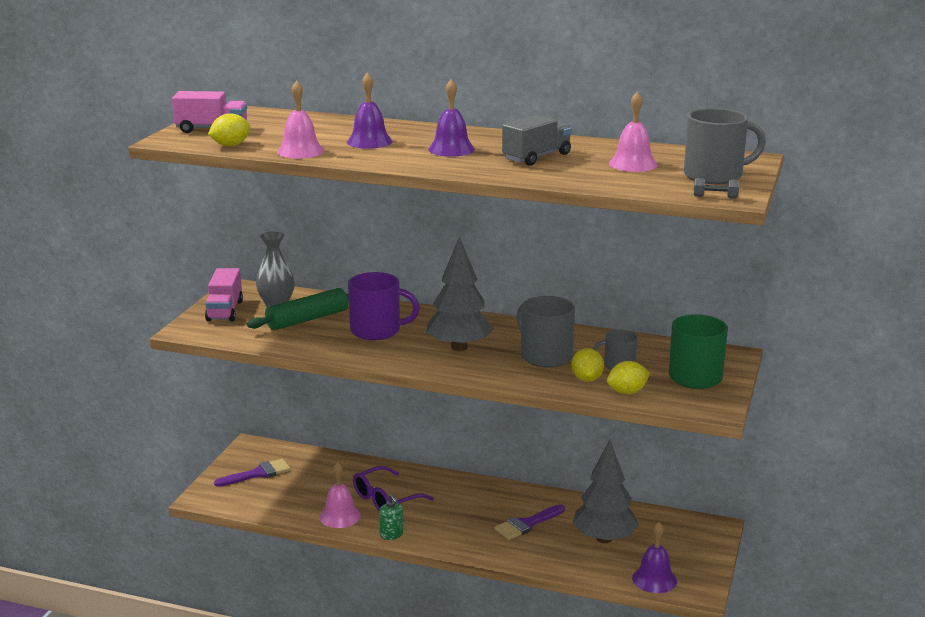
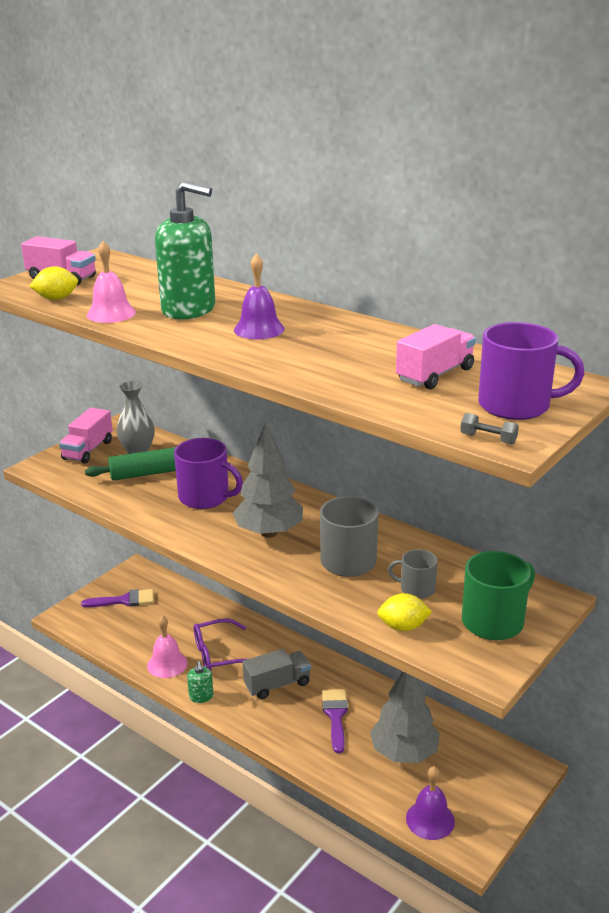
camera: 20 degrees right, 5 degrees up
(369, 141) = (189, 309): purple bell -> green soap dispenser
(527, 524) = (335, 716): purple brush -> purple brush turned 105 degrees clockwise
(536, 157) = (337, 351): grey truck -> grey truck (277, 684)
(587, 379) = (371, 600): yellow lemon -> none
(633, 164) = (435, 375): pink bell -> pink truck
(714, 176) = (516, 406): grey mug -> purple mug

